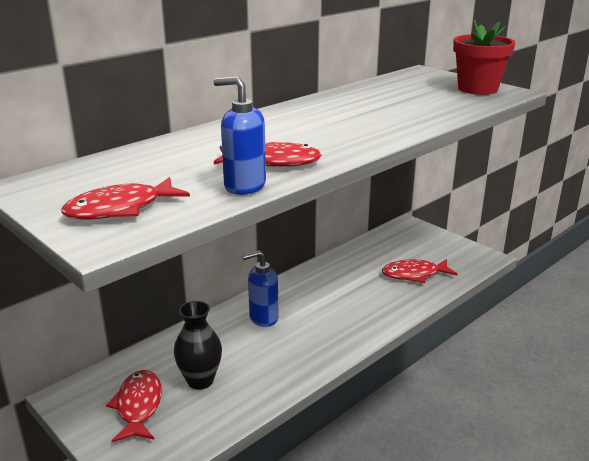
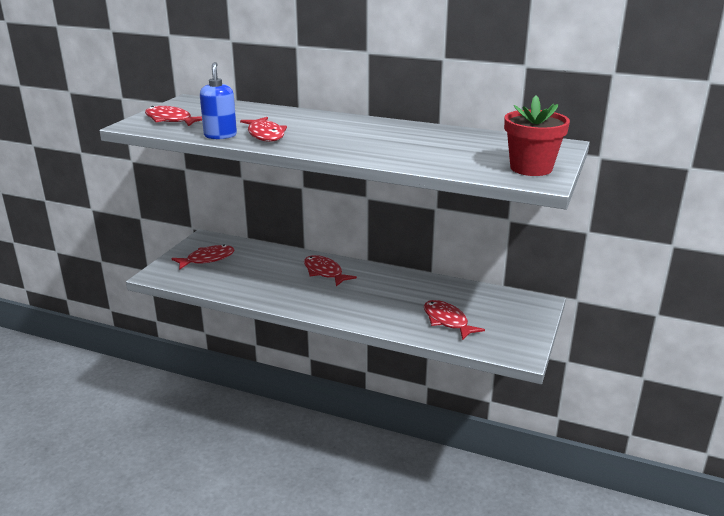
camera: 65 degrees right, 0 degrees up
(200, 380) = (241, 270): black vase -> none
(263, 318) = (324, 272): blue soap dispenser -> red fish

